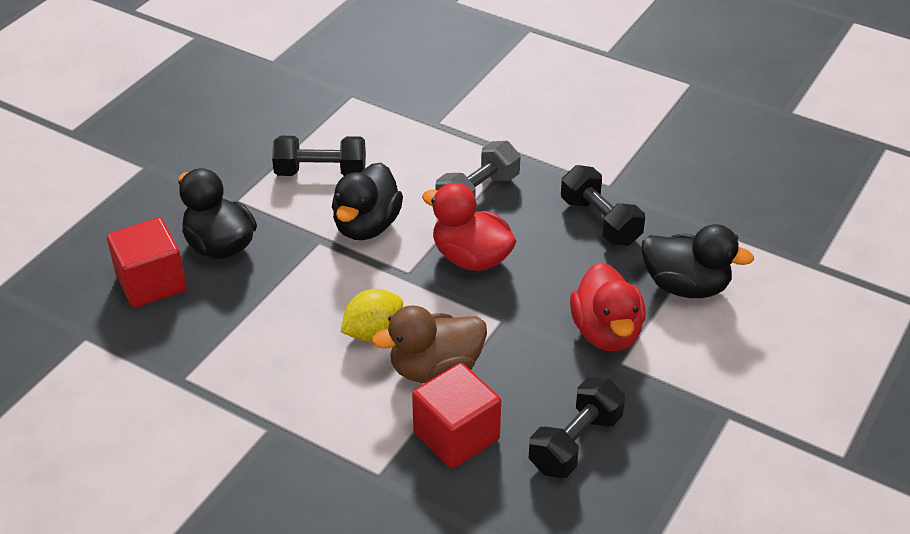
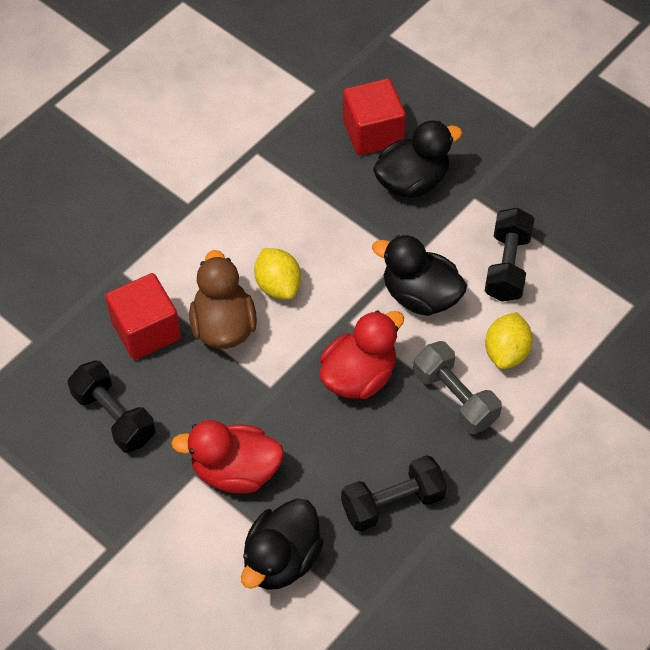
camera: 100 degrees right, 15 degrees up
(420, 166) = (506, 352): none -> yellow lemon

